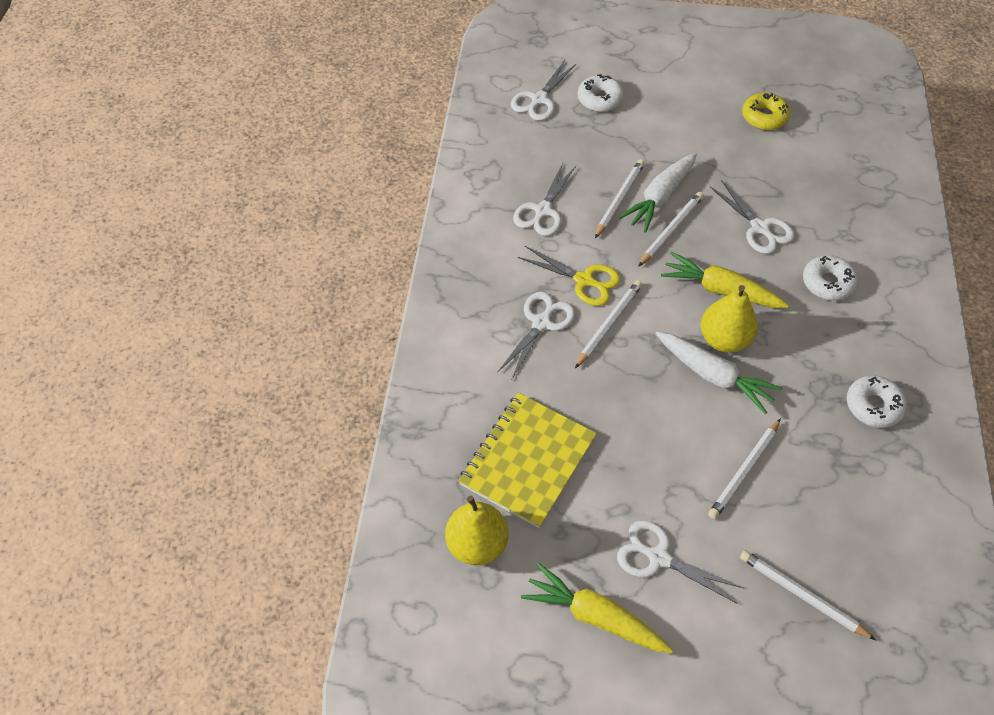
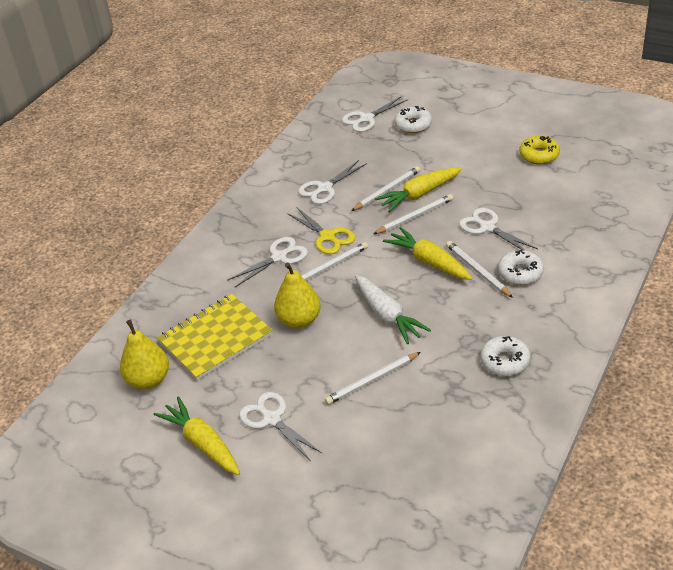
camera: 25 degrees right, 15 degrees down
(659, 198) = (419, 195): white carrot -> yellow carrot
(724, 339) = (411, 294): yellow pear -> yellow pear (299, 320)
(760, 228) = (487, 227): white scissors -> white scissors turned 150 degrees clockwise
(802, 595) = (365, 470): white pencil -> white pencil (477, 271)

